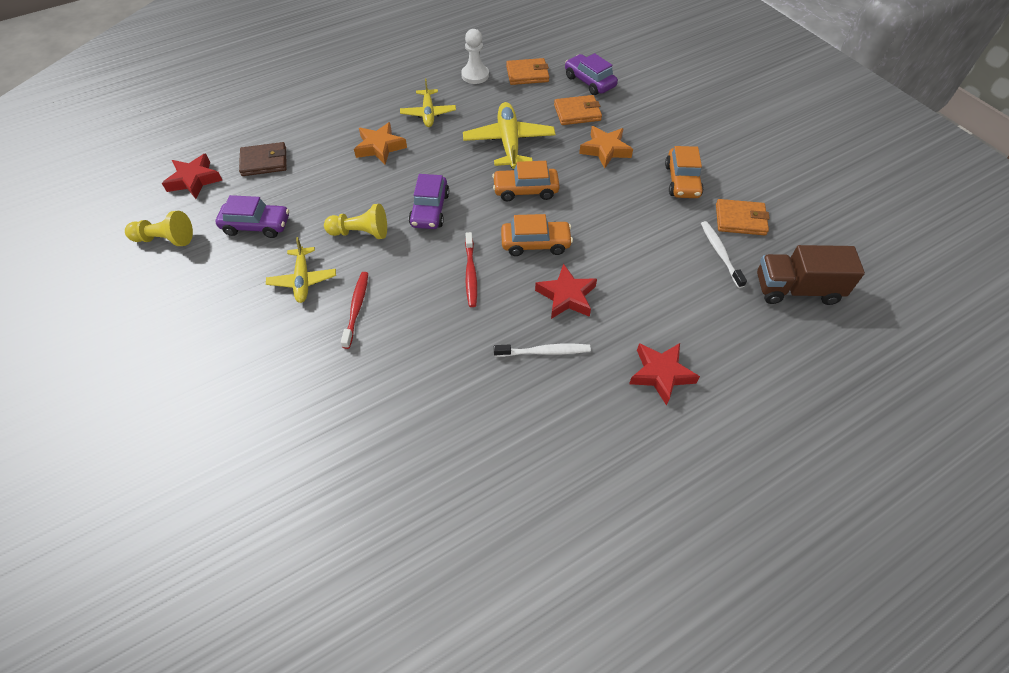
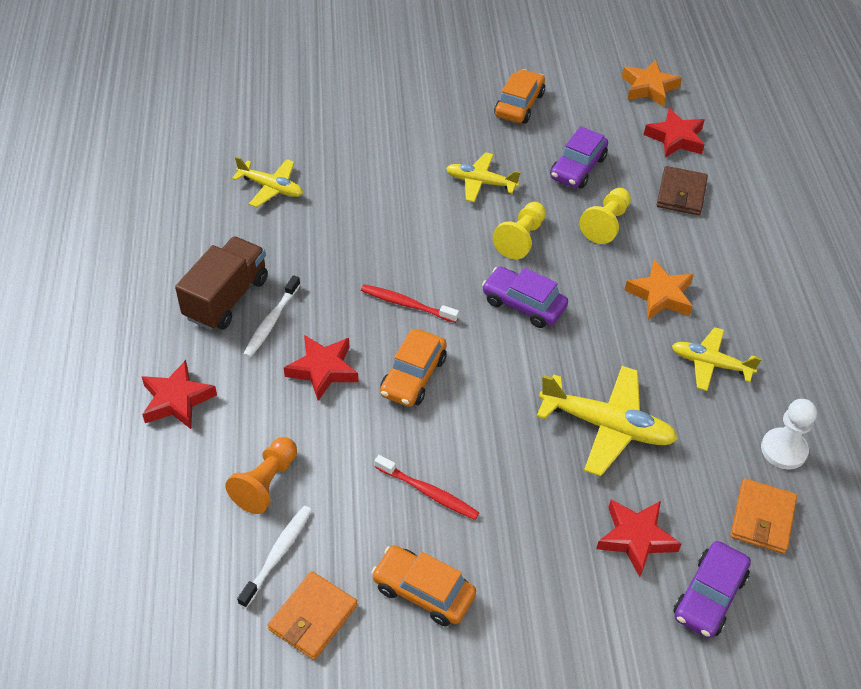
camera: 115 degrees right, 5 degrees down
(165, 239) = (593, 107): yellow pawn -> yellow pawn (606, 224)
(356, 308) = (420, 208): red toothbrush -> red toothbrush (428, 492)
(383, 437) = (271, 188): none -> yellow plane
(525, 190) = (506, 405): orange car -> orange car (519, 105)
(577, 113) = (636, 538): orange wallet -> red star
(589, 82) = (709, 596): purple car -> purple car turned 135 degrees clockwise
(605, 150) = (535, 531): orange star -> orange star (649, 88)
(680, 283) = (266, 483): none -> orange pawn
(720, 253) = (277, 554): white toothbrush -> white toothbrush turned 75 degrees counterclockwise
(796, 289) = (171, 602): brown truck -> brown truck (226, 298)

